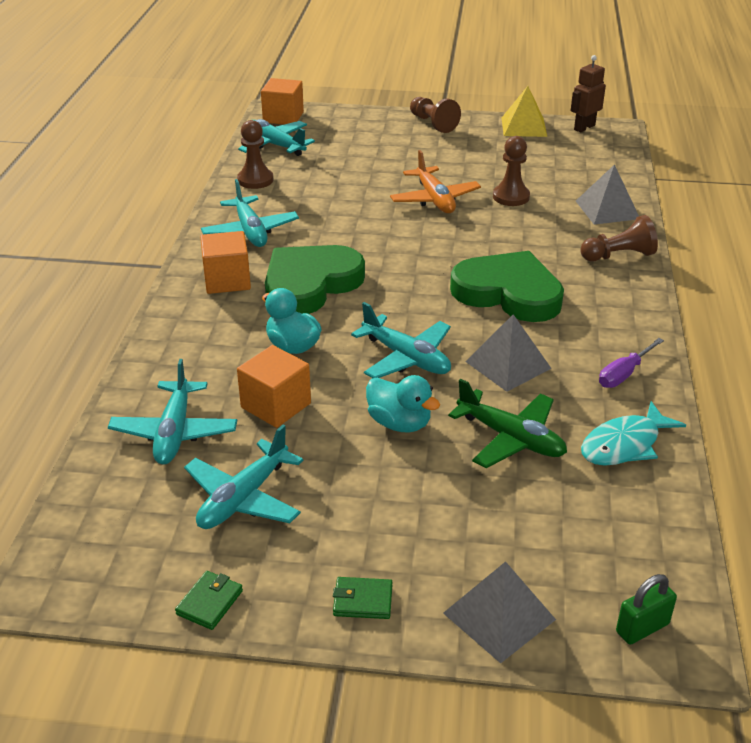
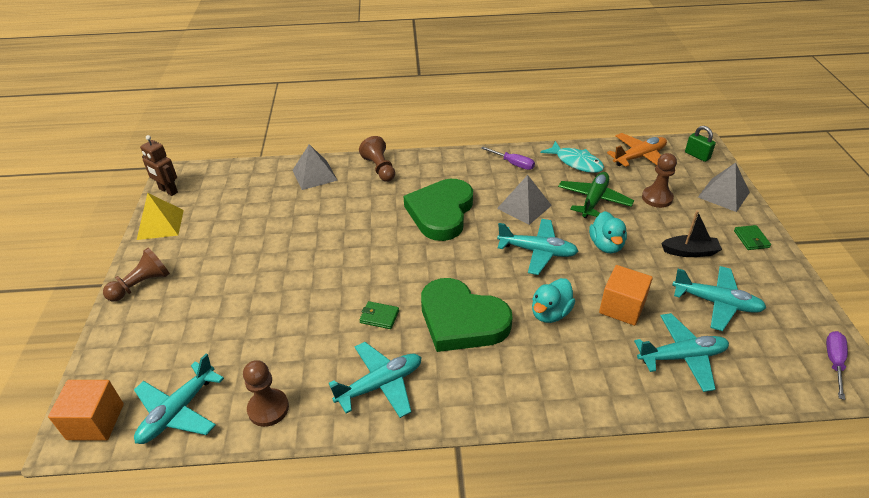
camera: 100 degrees left, 5 degrees up
(85, 577) = (834, 362): none -> purple screwdriver
(209, 602) = (801, 297): green wallet -> green wallet (379, 317)
(227, 280) = (472, 380): orange cube -> none
(357, 509) = (690, 252): none -> black boat
(399, 423) = (606, 245): turquoise duck -> turquoise duck turned 150 degrees clockwise
(406, 358) = (537, 251): turquoise plane -> turquoise plane turned 75 degrees clockwise
(434, 199) = (304, 265): orange plane -> orange plane (639, 157)
(511, 197) = (297, 222): brown pawn -> brown pawn (657, 198)

